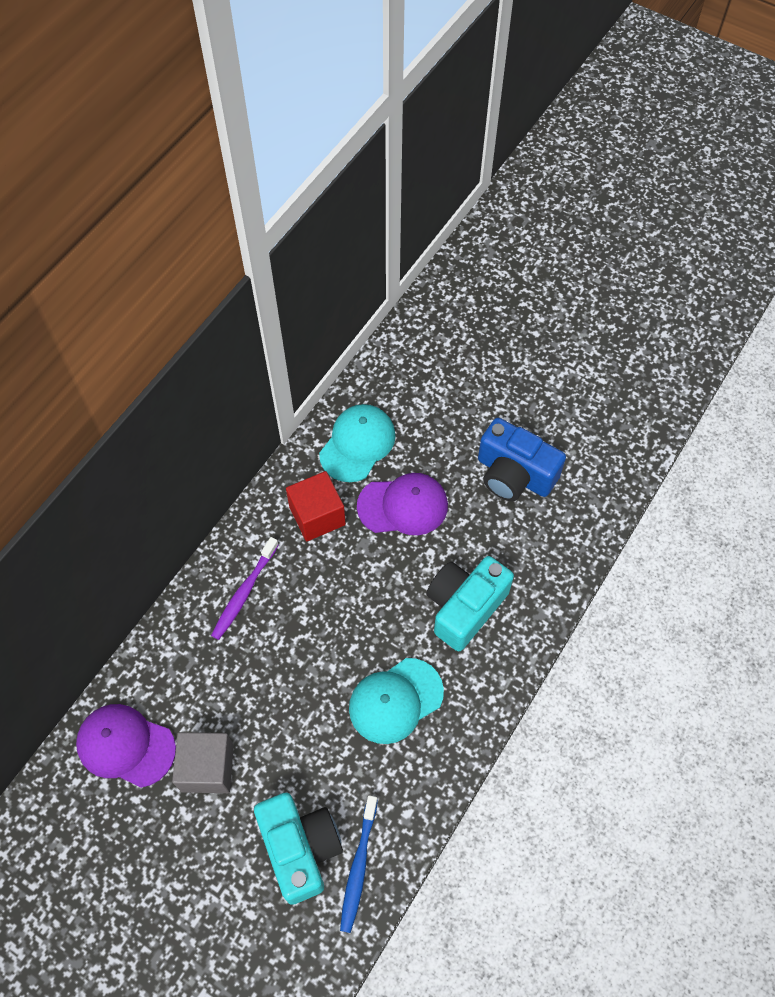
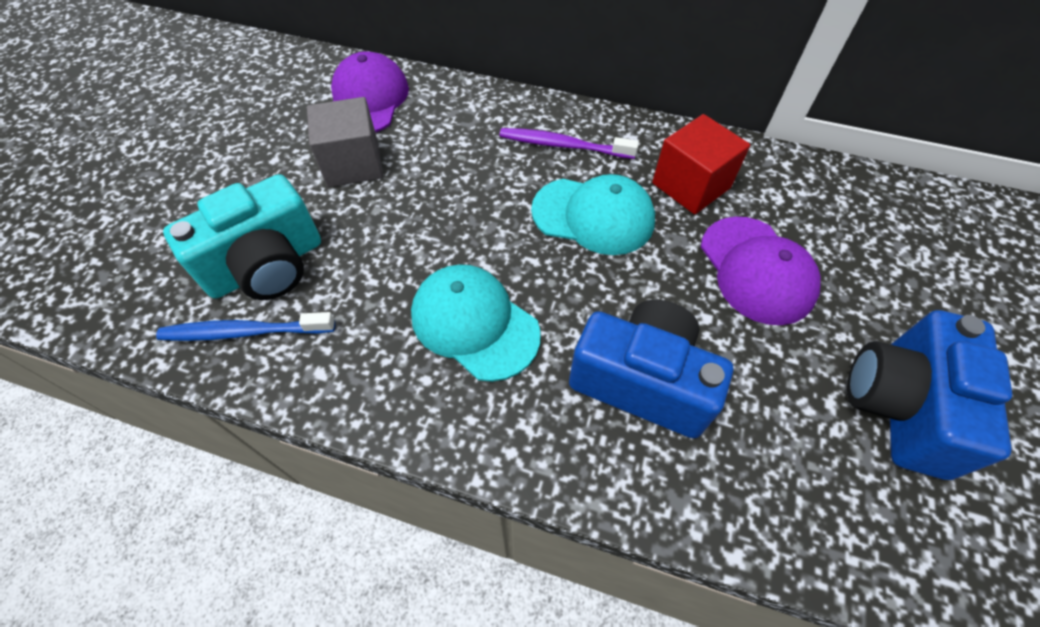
camera: 75 degrees right, 5 degrees down
(357, 444) = (812, 202): turquoise cap -> turquoise cap (593, 216)
(464, 607) = (642, 381): turquoise camera -> blue camera

